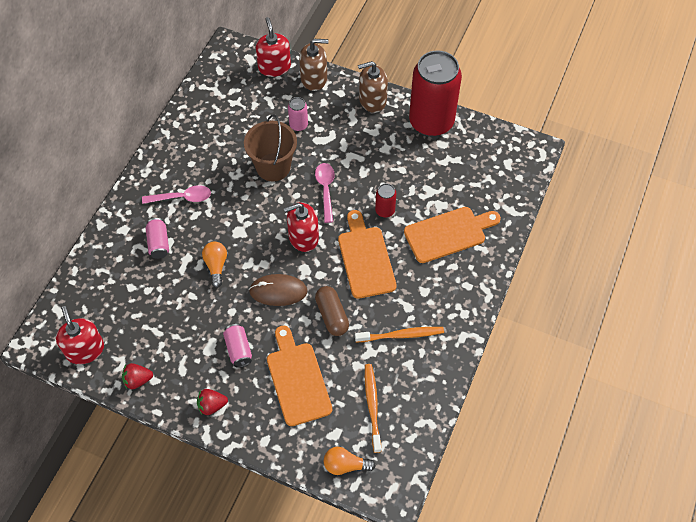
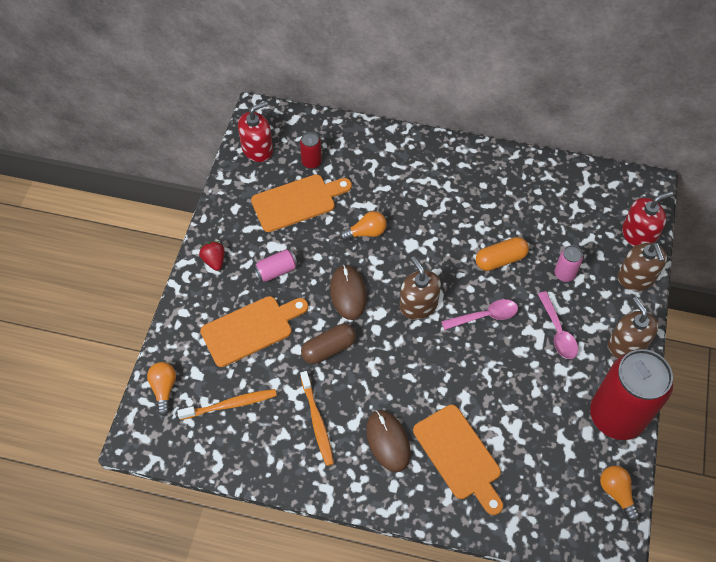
camera: 80 degrees right, 0 degrees up
(138, 380) = (233, 196): red strawberry -> none
(159, 243) = (381, 179): pink can -> none
(182, 198) = (439, 186): pink spoon -> pink spoon (558, 332)
(273, 167) = (500, 260): brown bucket -> orange capsule
(303, 237) = (418, 305): red soap dispenser -> brown soap dispenser
(365, 258) = (405, 371): orange cutting board -> orange cutting board (297, 202)
(385, 211) = (473, 381): red can -> red can (311, 162)
(428, 283) = (388, 441): none -> brown mouse
(492, 137) = (616, 493): none -> orange light bulb

